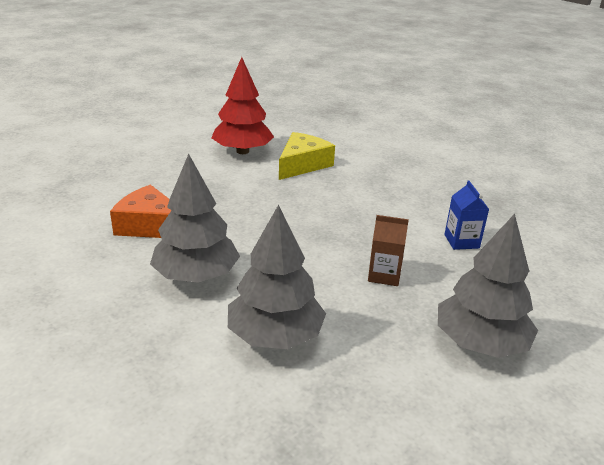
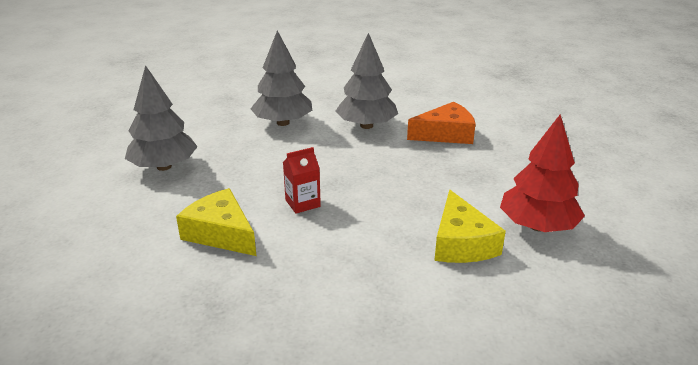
camera: 140 degrees right, 0 degrees up
(371, 232) = (302, 203): none -> red carton
(384, 275) = (258, 176): brown carton -> none
(461, 241) = (221, 233): blue carton -> yellow cheese

